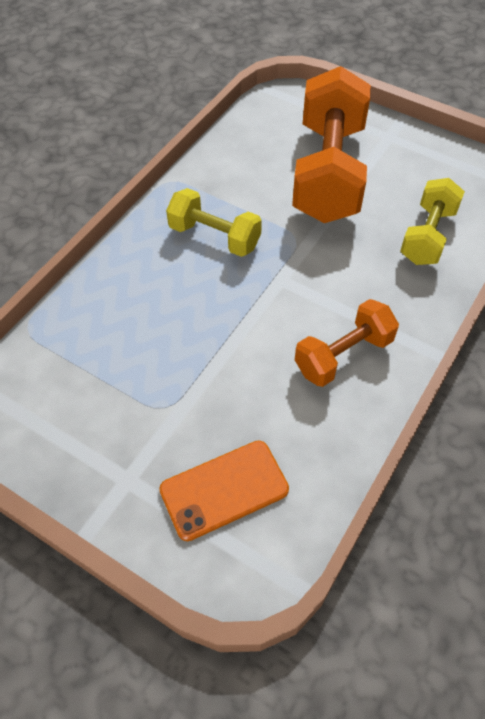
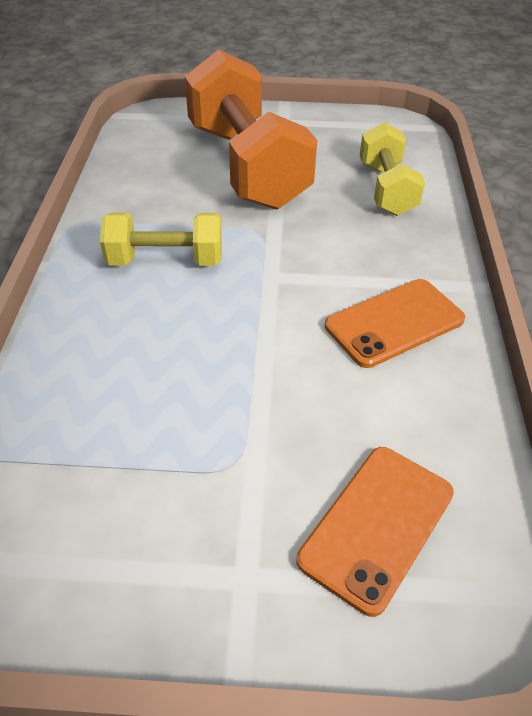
camera: 30 degrees left, 10 degrees down
(343, 355) = (394, 323): orange dumbbell -> orange phone

